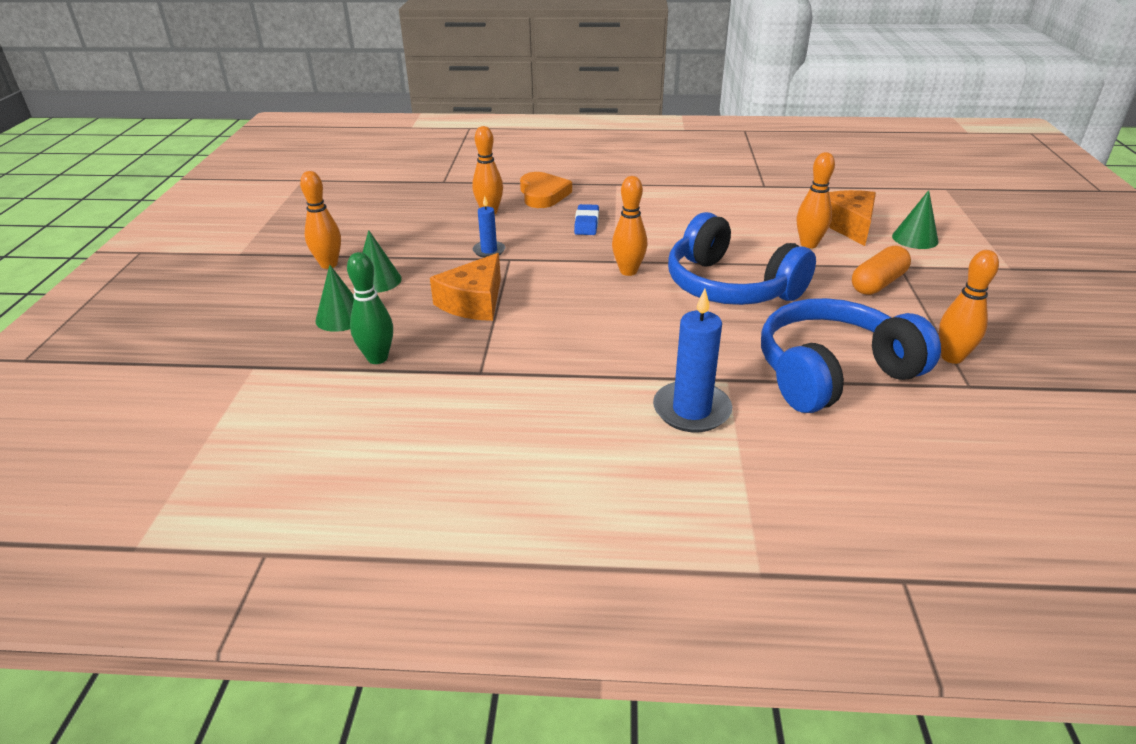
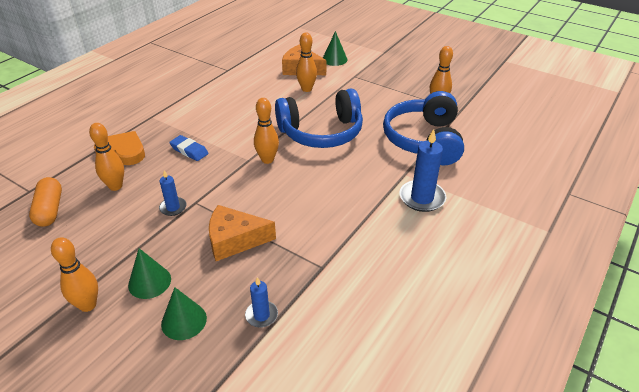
camera: 60 degrees left, 5 degrees up
(377, 358) = (261, 315): green bowling pin -> blue candle
(474, 302) = (235, 240): orange cheese -> orange cheese turned 120 degrees clockwise
(878, 283) = (363, 89): orange capsule -> orange capsule (50, 210)

